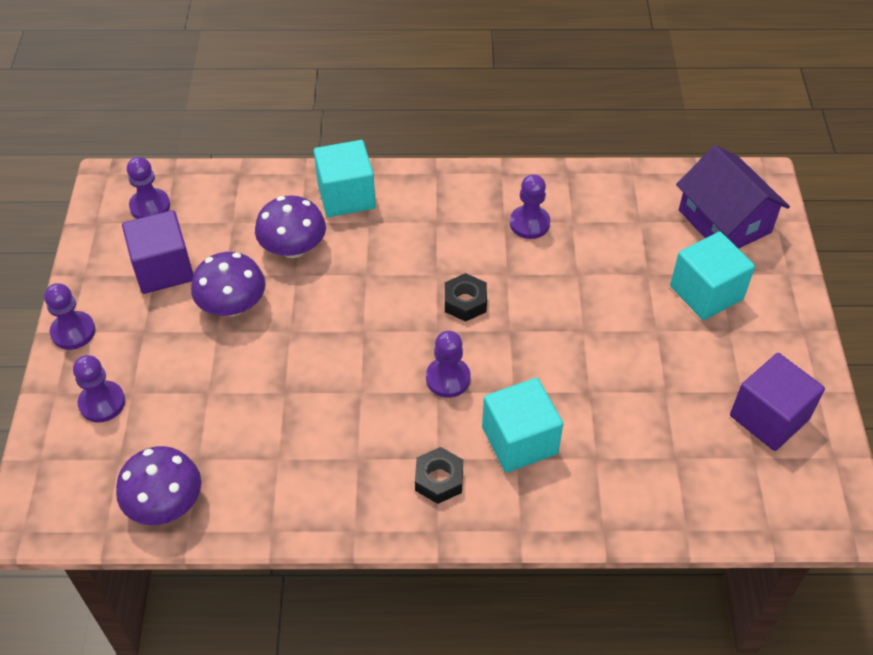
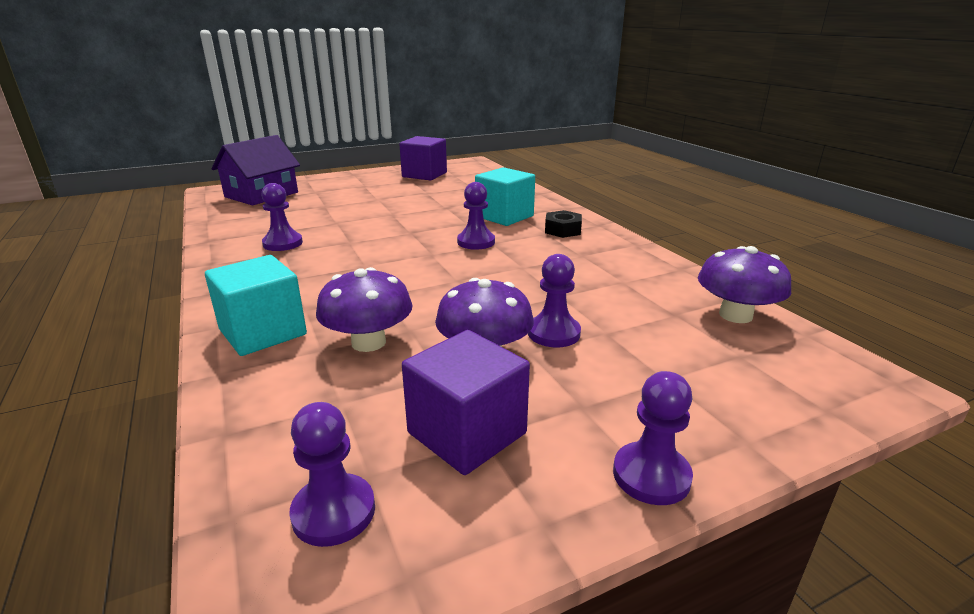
camera: 115 degrees left, 25 degrees down
(102, 403) = (706, 395): purple pawn -> purple pawn (553, 333)
(465, 302) = (392, 250): black nut -> none
(706, 293) = (335, 192): turquoise cube -> none

